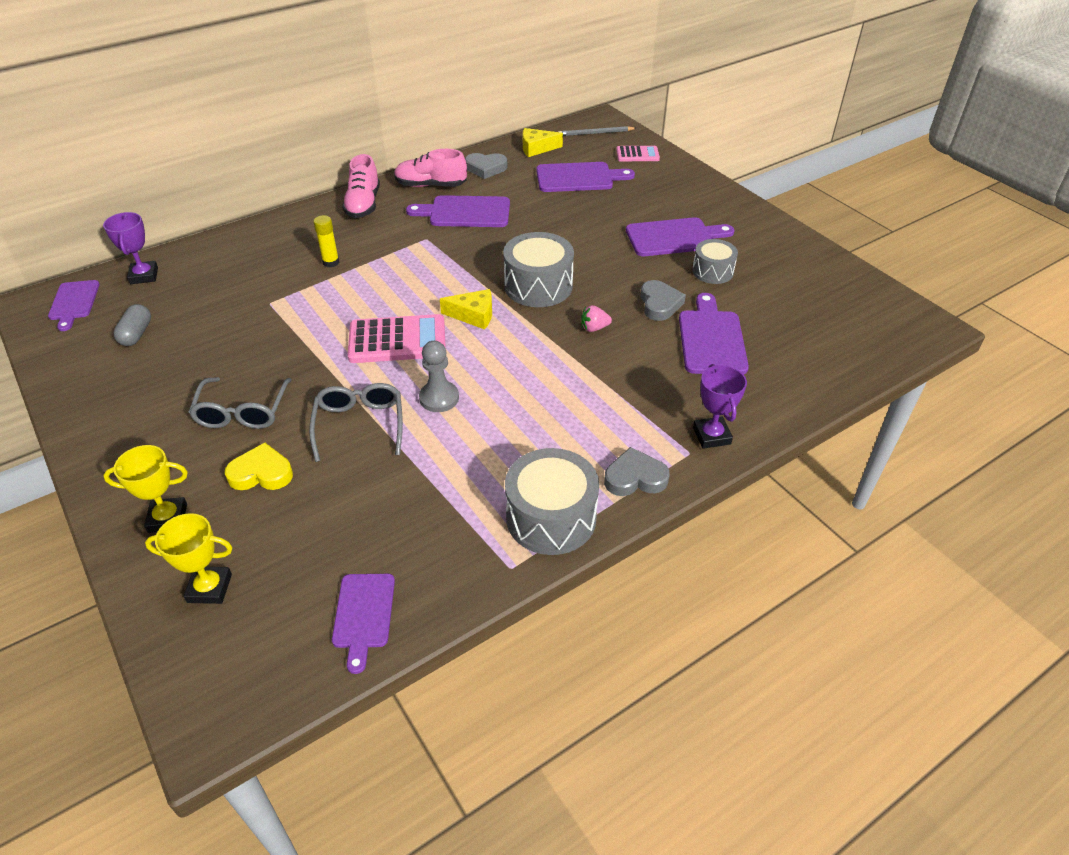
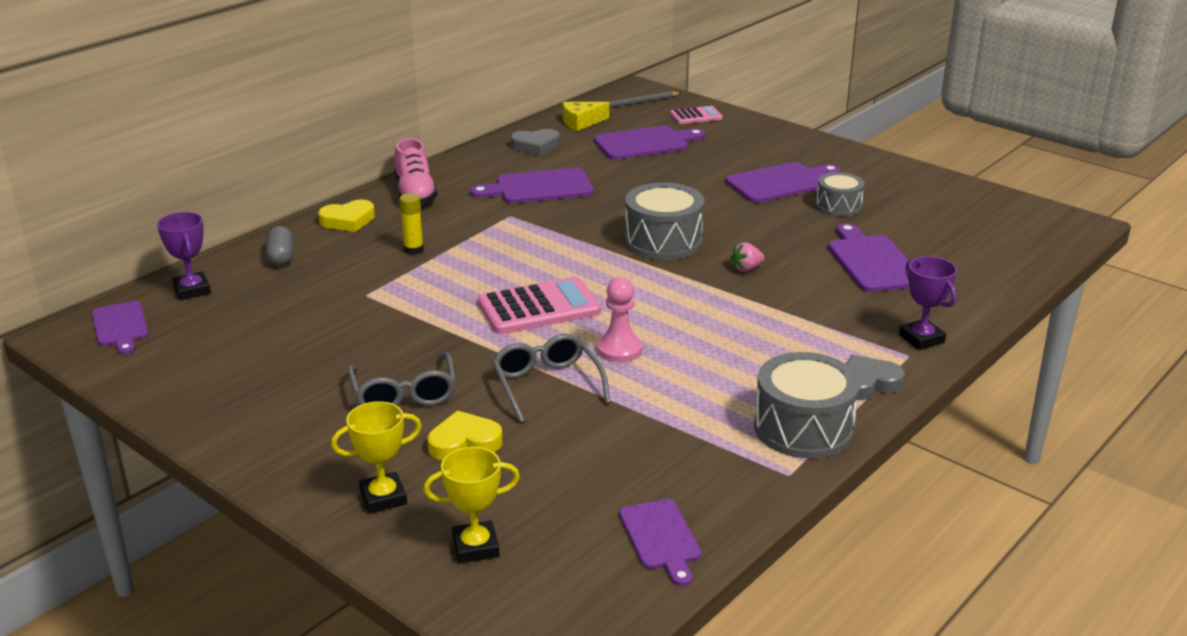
camera: 15 degrees left, 15 degrees down
(136, 334) = (223, 344): grey capsule -> grey capsule (281, 257)
(297, 224) = (348, 220): none -> yellow heart
(431, 185) = (482, 168): pink shoe -> none
(439, 398) = (619, 350): grey pawn -> pink pawn
(473, 315) = (609, 275): yellow cheese -> none
(659, 304) = (801, 240): grey heart -> none

